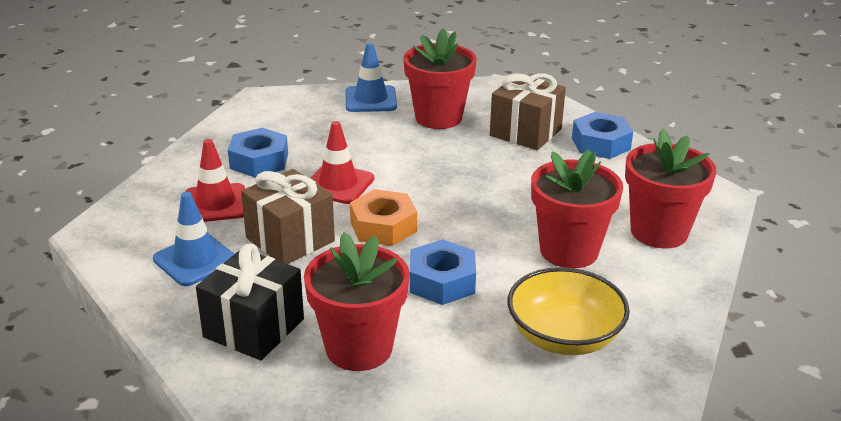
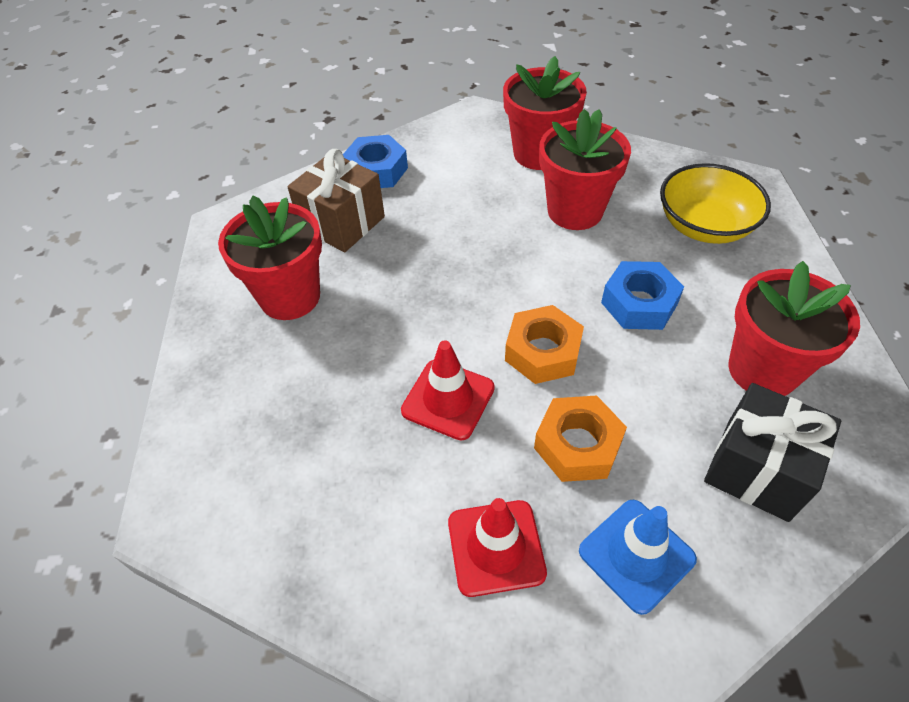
camera: 85 degrees left, 20 degrees up
(259, 161) = (378, 500): blue nut -> none
(290, 239) = (577, 445): brown gift -> orange nut
(370, 99) = (219, 368): blue traffic cone -> none

